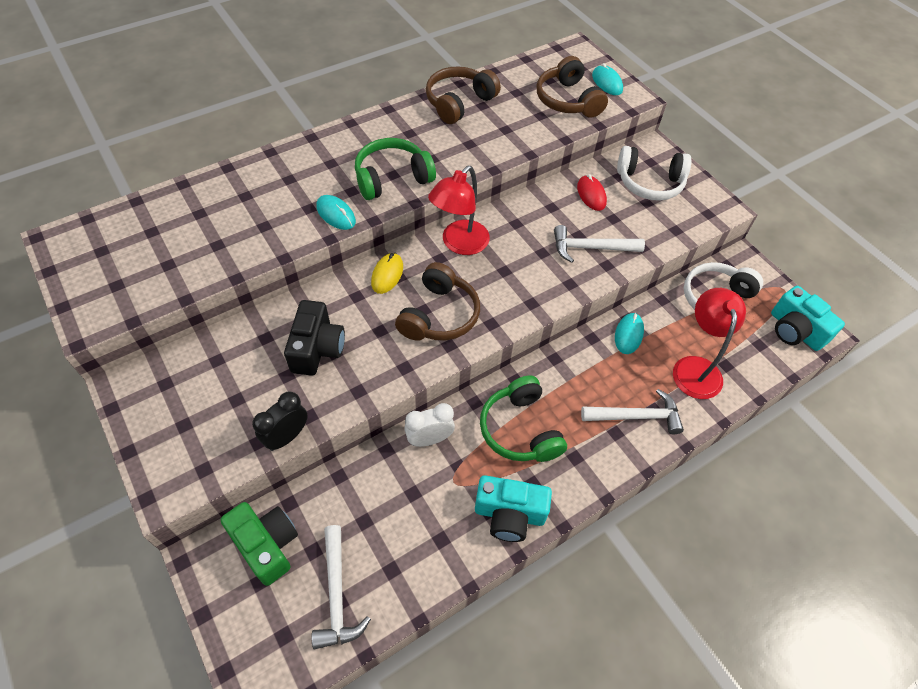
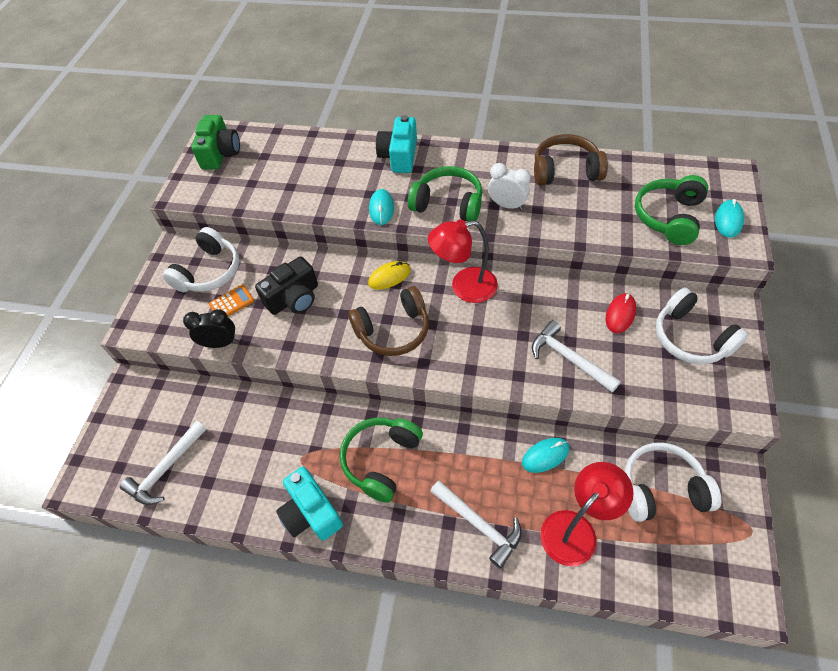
camera: 50 degrees right, 0 degrees up
(195, 383) = (209, 271): none -> white headphones
(255, 394) = (231, 302): none -> orange calculator
(266, 545) = (163, 405): green camera -> green camera (220, 153)
(429, 439) = (316, 416): white clock -> white clock (507, 205)
(568, 100) = (669, 217): brown headphones -> green headphones
(795, 330) = (719, 576): turquoise camera -> turquoise camera (399, 156)

